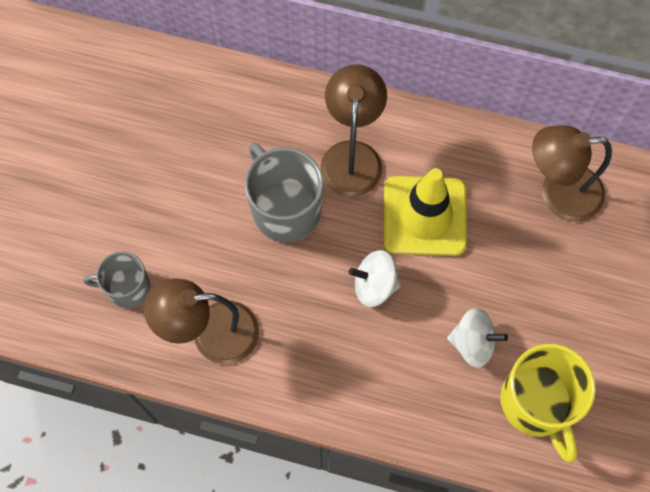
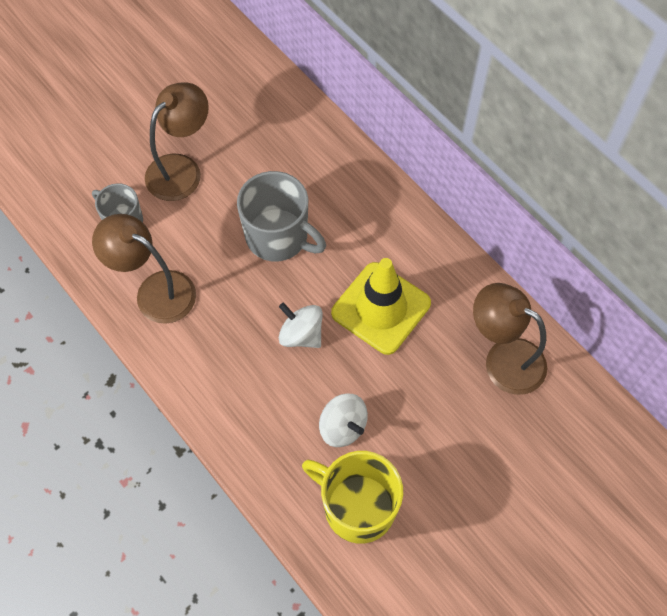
camera: 35 degrees right, 5 degrees down
(285, 209) = (278, 237): grey mug -> grey mug turned 120 degrees clockwise
(352, 155) = (360, 229): brown lamp -> brown lamp (181, 169)
(537, 403) = (357, 507): yellow mug -> yellow mug turned 105 degrees clockwise

